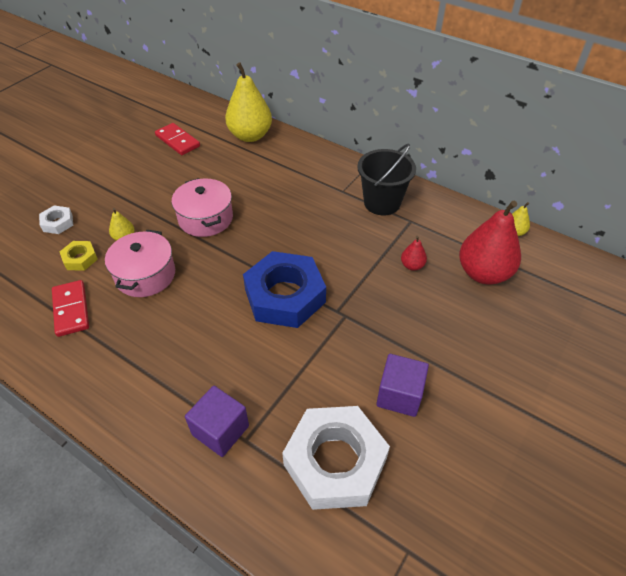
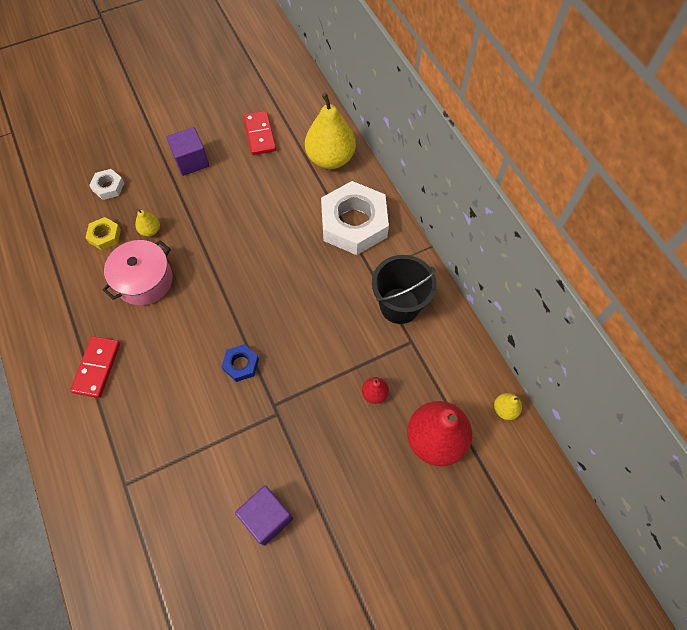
camera: 30 degrees right, 15 degrees up
(71, 310) = (71, 286): red domino -> red domino (97, 367)
(205, 218) = (228, 242): pink pot -> none
(220, 430) = (112, 464): purple cube -> purple cube (191, 161)
(285, 296) = (241, 364): blue nut -> blue nut, size x0.45
(335, 462) = (176, 545): white nut -> white nut (354, 223)

